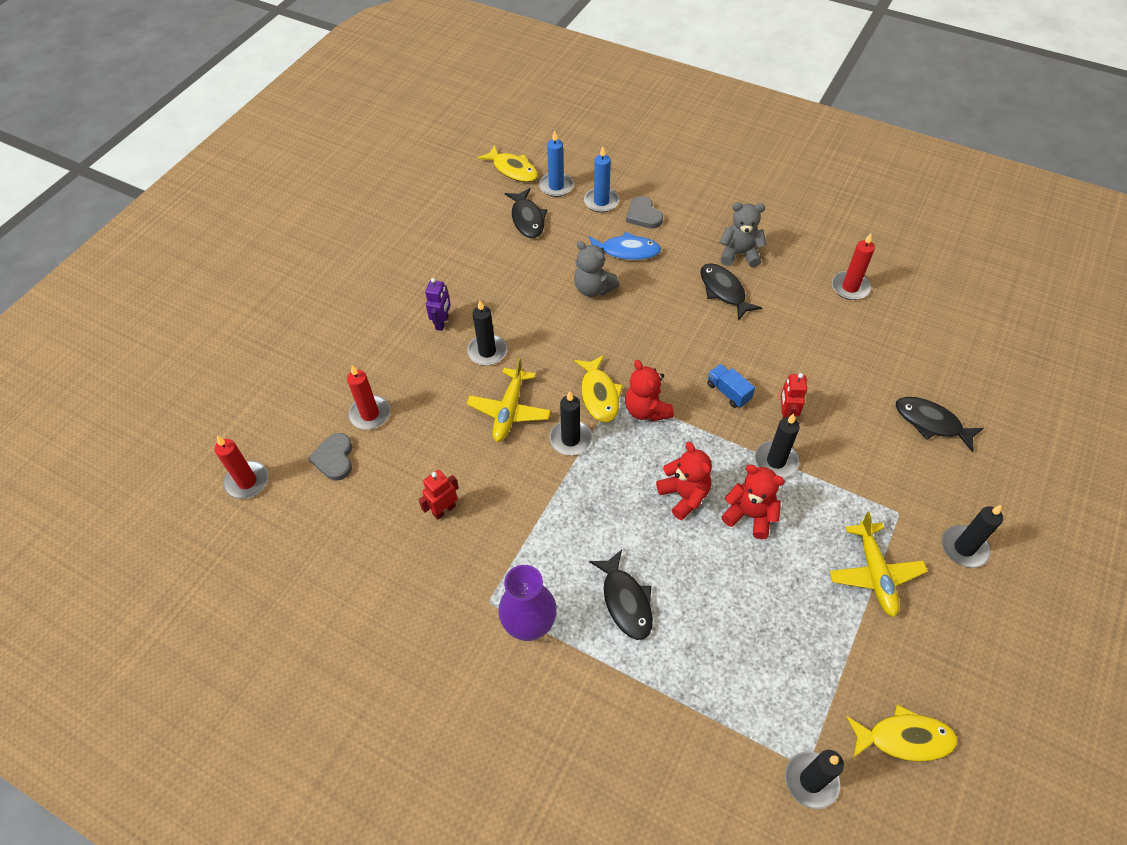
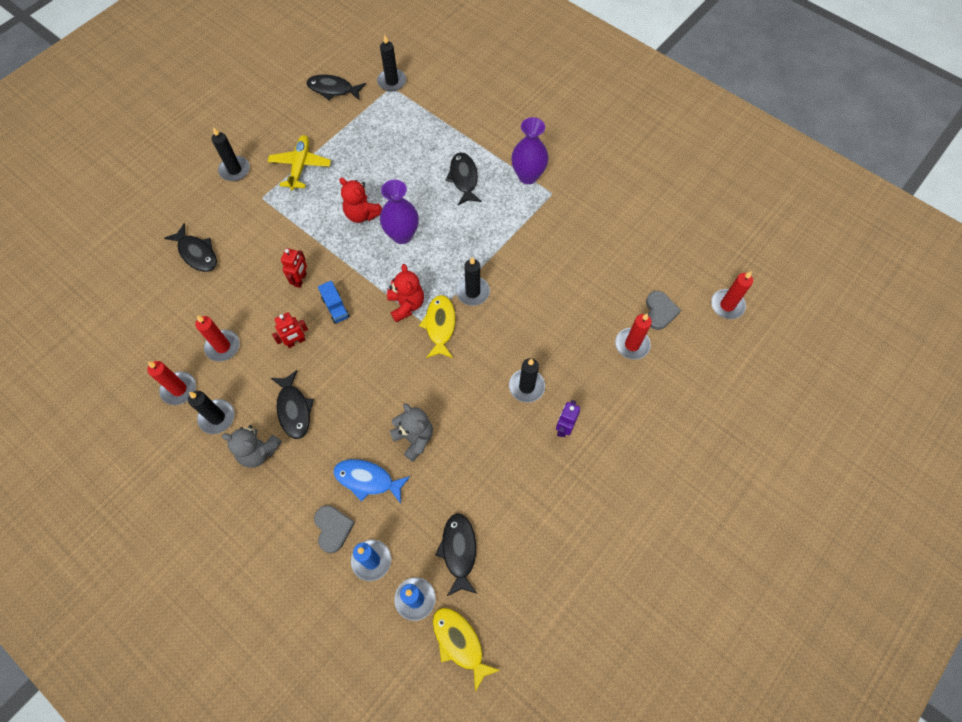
camera: 170 degrees left, 10 degrees up
(444, 510) = (576, 256): red robot -> red robot (296, 342)
(509, 411) = (516, 325): yellow plane -> none
(684, 496) = (402, 235): red teddy bear -> purple vase
(776, 461) = (326, 247): black candle -> black candle (217, 417)
(831, 331) = (223, 346): none -> red candle
(904, 738) = (333, 89): yellow fish -> black fish

